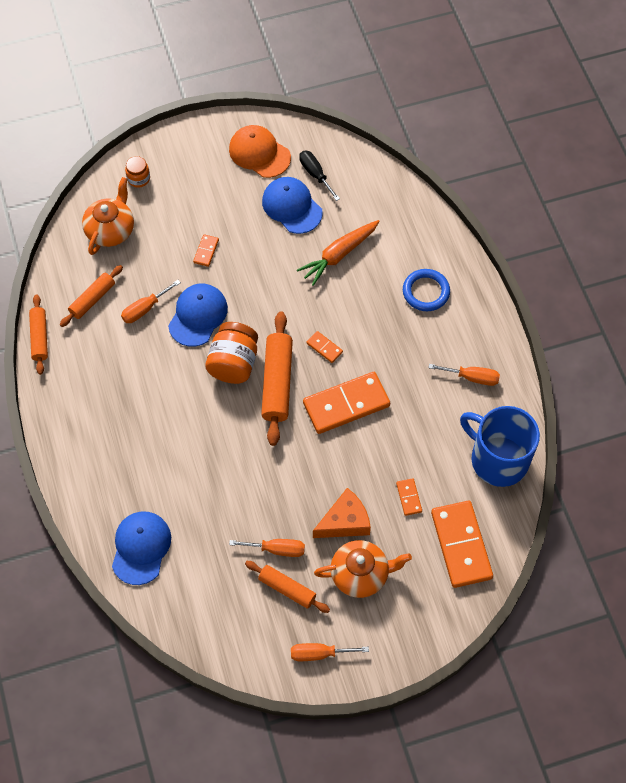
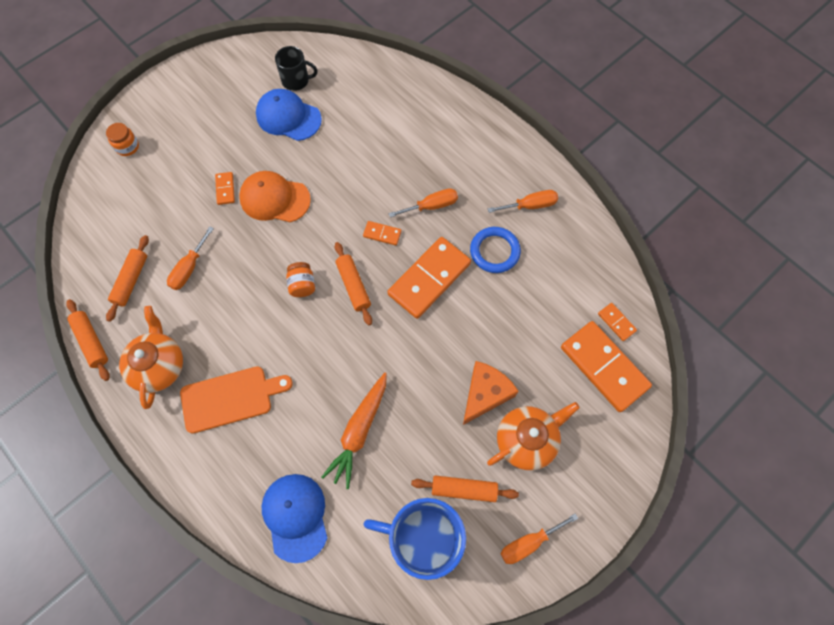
camera: 25 degrees left, 5 degrees up
(111, 230) = (121, 205): orange teapot -> orange teapot (159, 365)
(131, 432) = (230, 398): none -> orange cutting board
(198, 316) = (245, 253): blue cap -> none
(233, 363) = (302, 285): orange jar -> orange jar, size x0.55
(259, 153) = (235, 81): orange cap -> orange cap (274, 199)
(277, 382) = (353, 286): orange rolling pin -> orange rolling pin, size x0.62
(277, 549) = (434, 453): orange screwdriver -> orange screwdriver (431, 206)
(315, 174) = (296, 80): black screwdriver -> black mug
(339, 255) = (353, 143): orange carrot -> orange carrot (359, 431)
(409, 497) = (532, 343): orange domino -> orange domino (616, 322)
(426, 292) = (449, 145): blue ring -> blue ring (494, 251)
(498, 459) = (592, 270): blue mug -> blue mug (423, 538)

